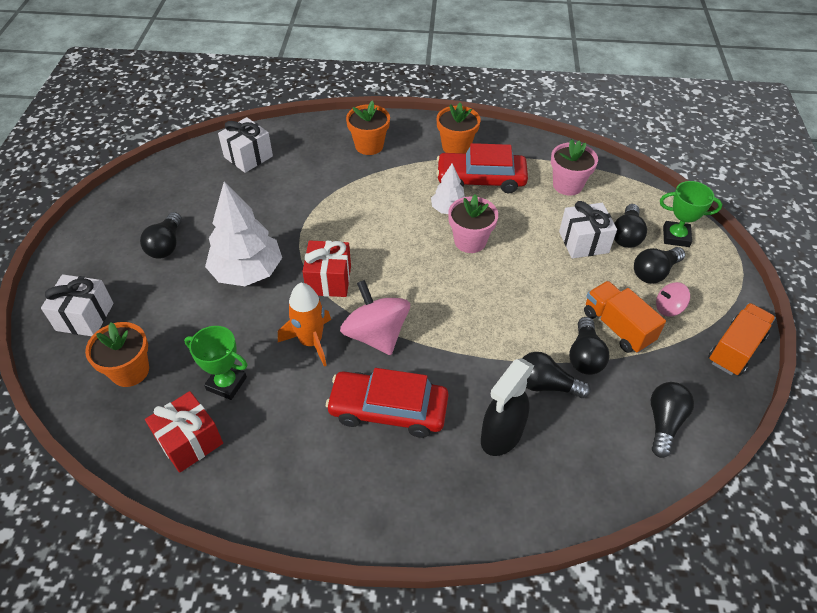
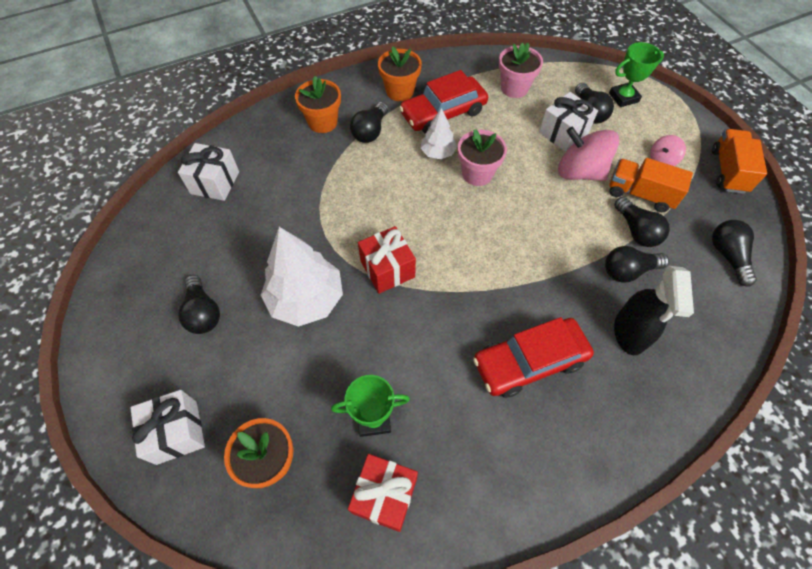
camera: 30 degrees left, 10 degrees up
(311, 341) = (417, 336): orange rocket -> none
(376, 335) = (467, 299): pink spinning top -> pink spinning top (580, 172)
(654, 272) = (631, 135): black light bulb -> black light bulb (370, 131)

